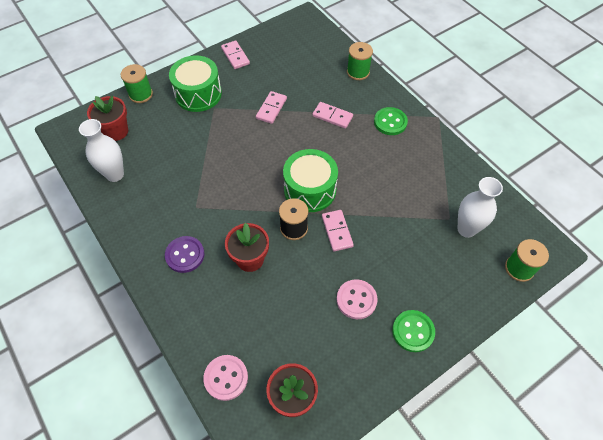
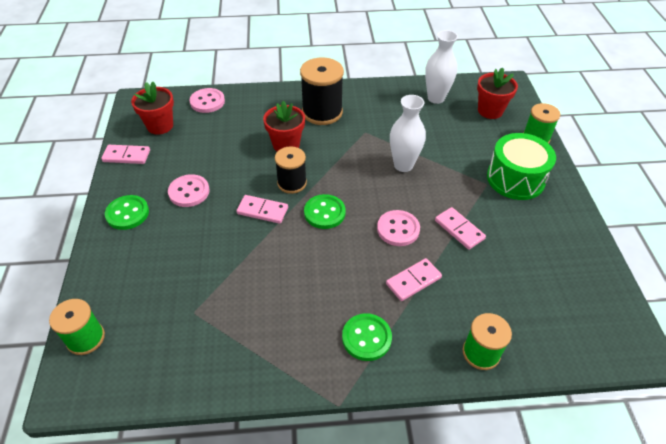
camera: 120 degrees right, 10 degrees down
(185, 255) = (322, 112): purple button -> black spool
(235, 56) = (571, 232): pink domino -> pink domino (126, 156)
(294, 140) = (398, 229): none -> pink button
(310, 190) = (324, 213): green drum -> green button
(466, 229) = (168, 320): white vase -> white vase (403, 165)

